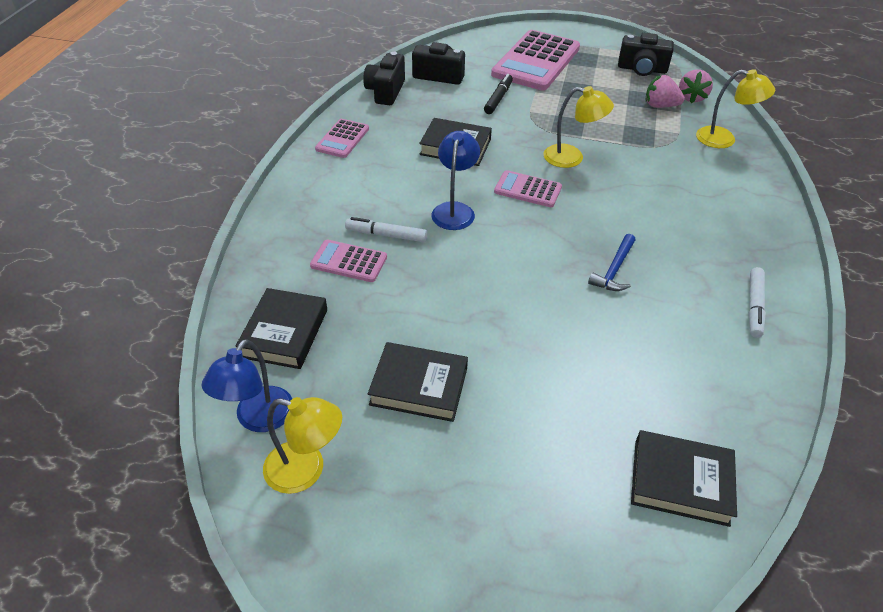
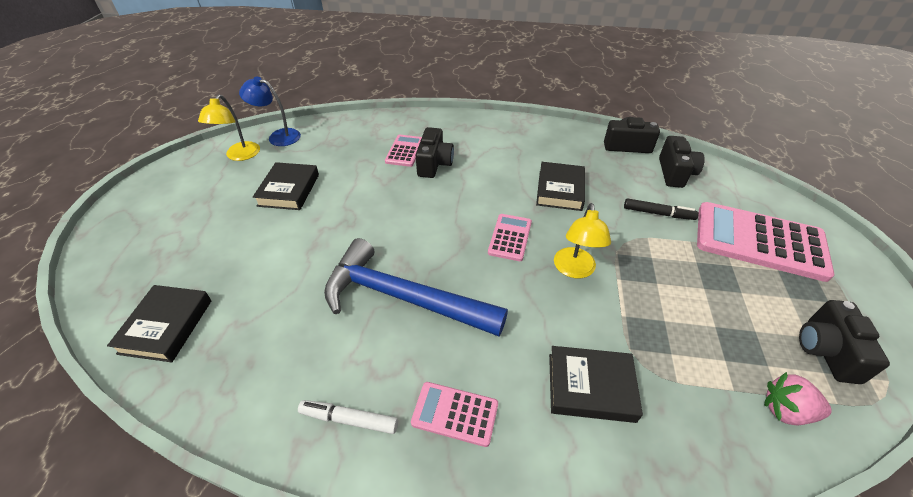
camera: 85 degrees right, 0 degrees up
(284, 333) = (341, 135): black book -> black book (590, 387)
(342, 139) = (545, 132): pink calculator -> pink calculator (455, 413)
(386, 235) = (434, 164): white marker -> black camera
(454, 210) = (470, 195): blue lamp -> none
(614, 270) = (403, 297): blue hammer -> blue hammer, size x2.34
(660, 106) = (735, 365): pink strawberry -> none
(724, 139) = (688, 442): yellow lamp -> none

